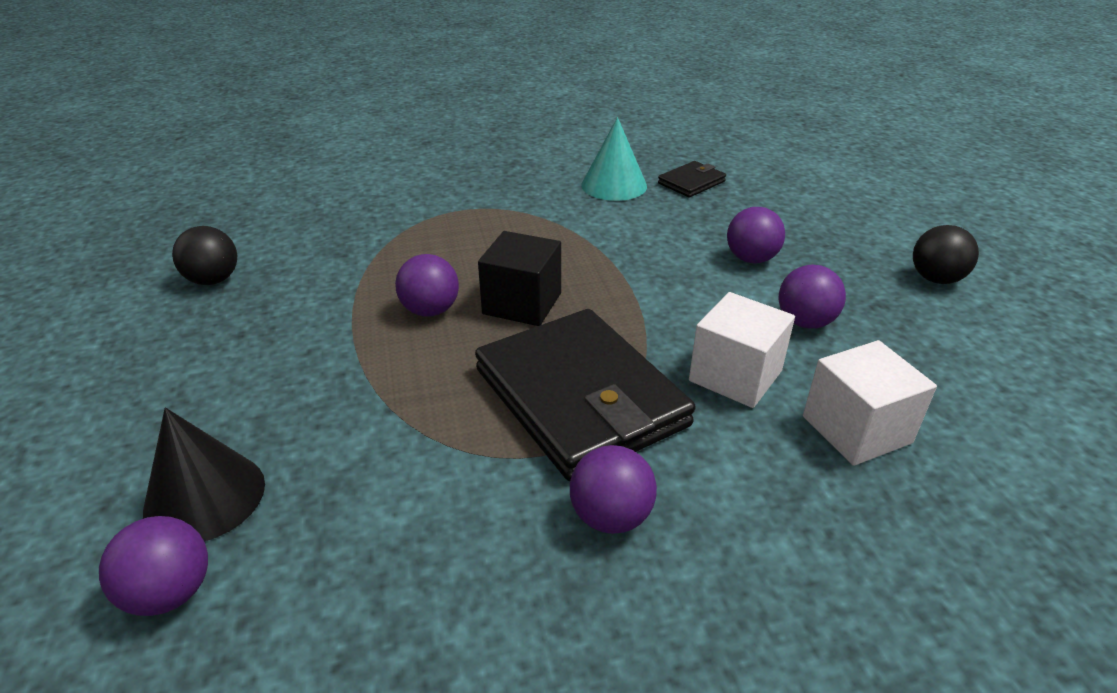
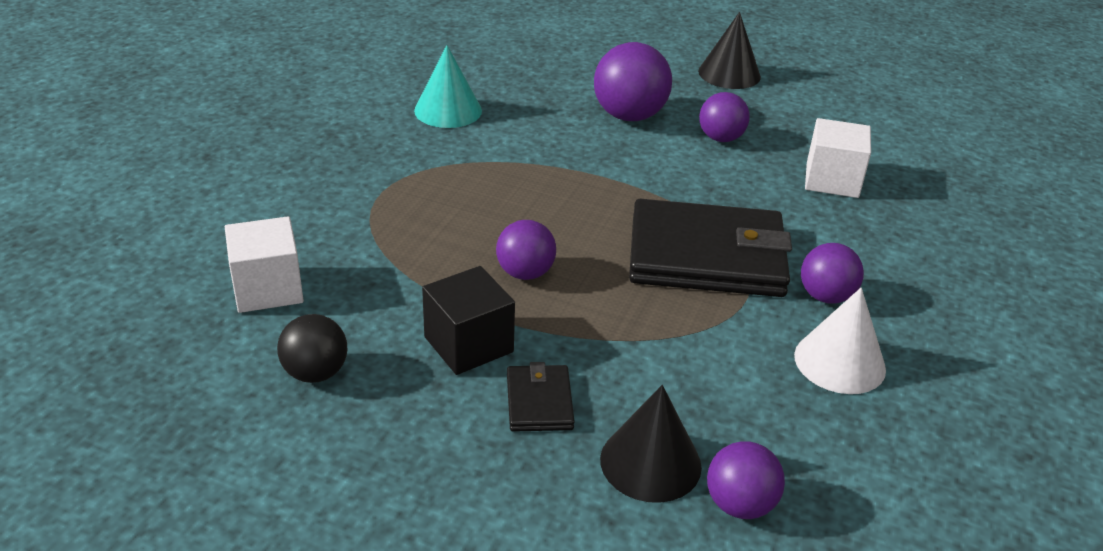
camera: 55 degrees left, 0 degrees up
(492, 580) = (839, 362): none -> white cone
(522, 303) = (568, 229): black cube -> black cube (468, 344)
(691, 182) = (494, 80): black wallet -> black wallet (539, 401)
(735, 376) = (746, 190): white cube -> white cube (268, 289)
(751, 259) = (629, 116): purple ball -> purple ball, size x1.60
(935, 279) = (729, 74): black ball -> black cone

